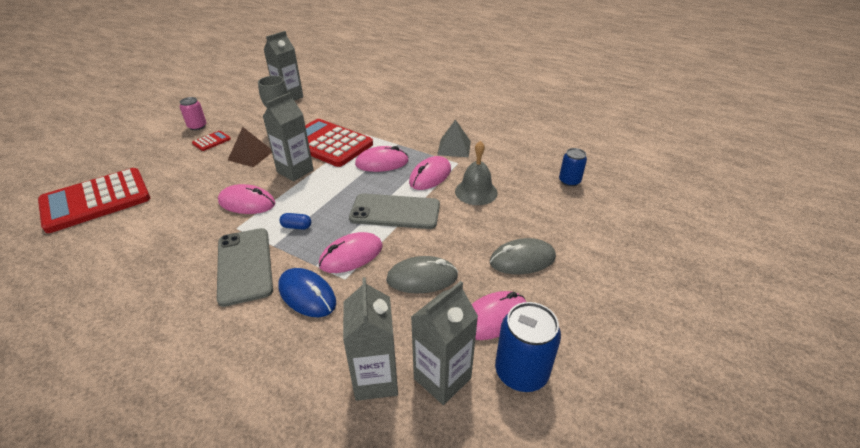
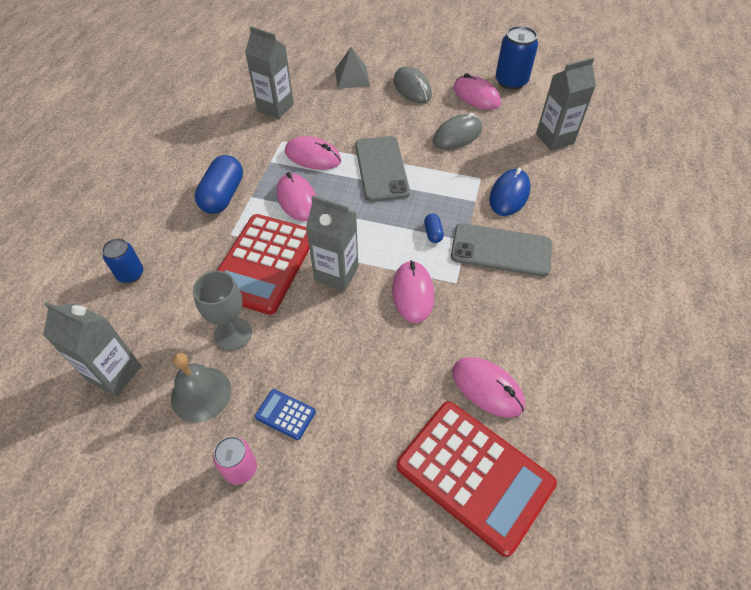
camera: 105 degrees left, 15 degrees up
(211, 141) = (285, 414): red calculator -> blue calculator
(244, 265) = (501, 250): grey phone -> grey phone turned 45 degrees clockwise
(250, 155) = (313, 339): brown pyramid -> none
(351, 255) = (453, 182): pink mouse -> pink mouse (487, 388)
(405, 133) = (223, 196): none -> blue capsule
(422, 278) = (457, 135): grey mouse -> grey mouse turned 75 degrees clockwise
(442, 378) = (535, 111): grey carton -> grey carton (275, 107)
(454, 148) = (251, 148): grey pyramid -> grey pyramid (352, 77)
(476, 192) = (331, 122): grey bell -> grey bell (201, 394)
(569, 181) = (295, 69): blue can -> blue can (130, 274)

